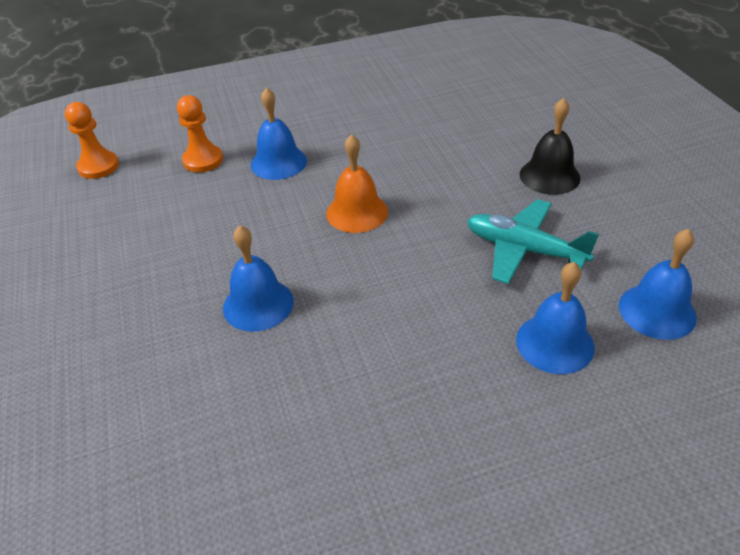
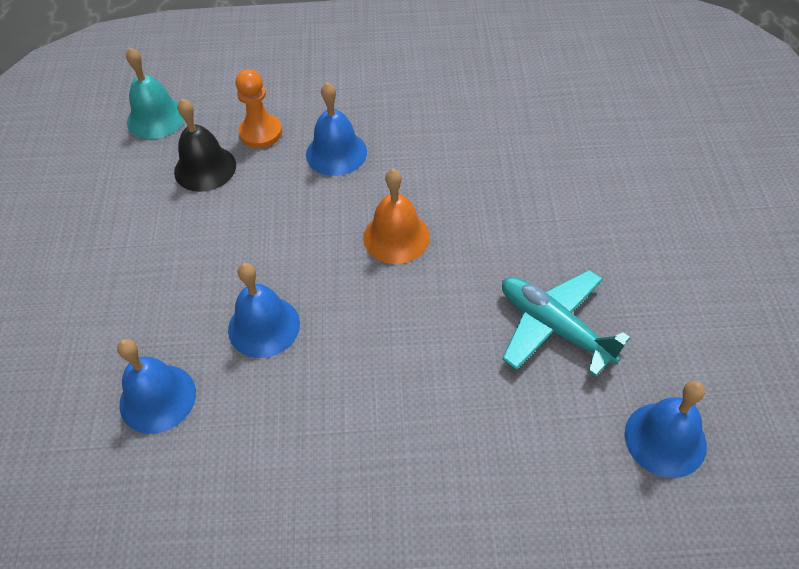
camera: 15 degrees right, 10 degrees up
(98, 166) = (156, 118): orange pawn -> turquoise bell
(549, 176) = (620, 237): black bell -> black bell (205, 168)
(555, 343) = (541, 449): blue bell -> blue bell (157, 398)

